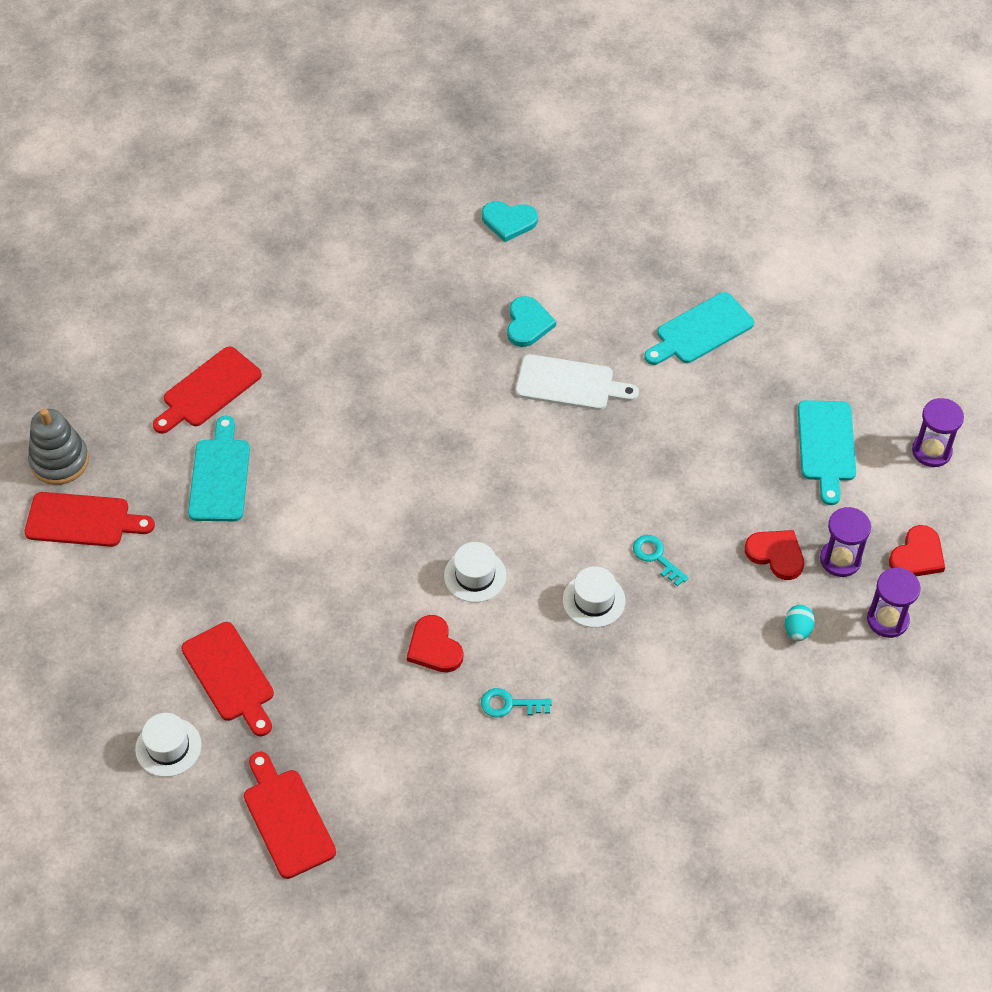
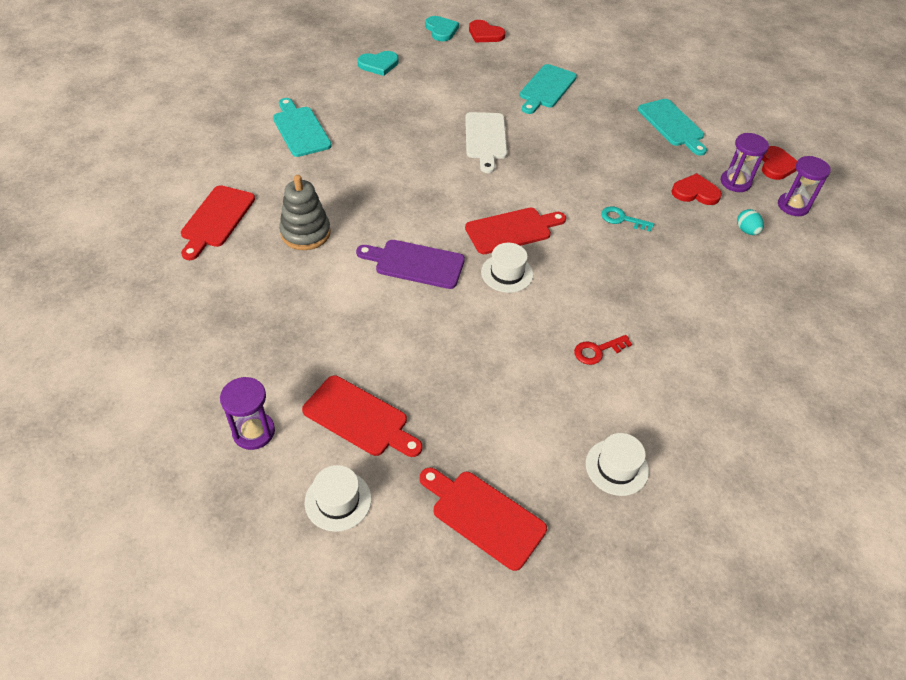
camera: 30 degrees left, 5 degrees down
(59, 461) = (109, 307): grey stacking toy -> grey stacking toy (305, 233)
(83, 520) = (154, 345): red cutting board -> red cutting board (512, 230)
(220, 476) = (260, 273): turquoise cutting board -> turquoise cutting board (300, 129)
(384, 525) = (415, 263): none -> purple cutting board
(434, 647) = (512, 332): red heart -> red heart (485, 34)
(509, 704) = (597, 351): turquoise key -> red key
(528, 324) = (432, 114): turquoise heart -> turquoise heart (441, 30)
(570, 384) = (485, 139): white cutting board -> white cutting board turned 105 degrees clockwise
(593, 600) = (602, 259): white hat -> white hat (616, 467)
(931, 451) = (733, 110): purple hourglass -> purple hourglass (254, 432)

